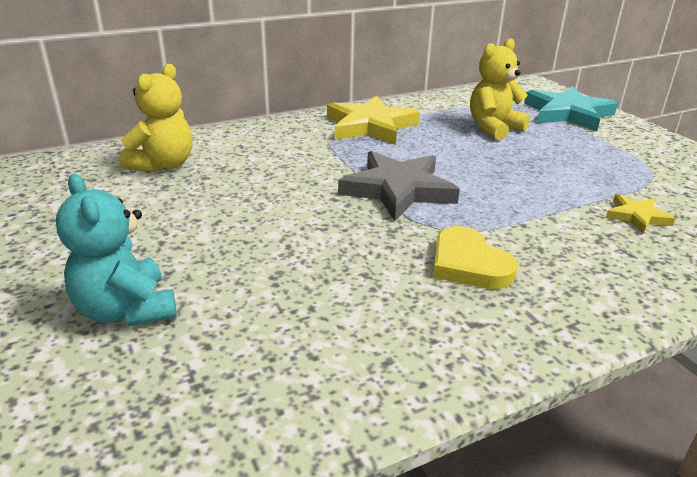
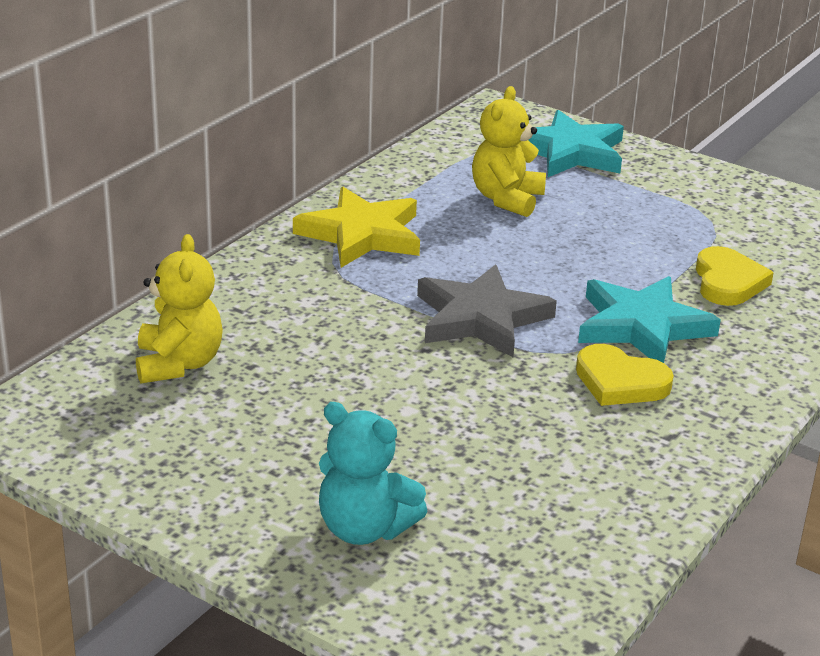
camera: 30 degrees left, 0 degrees up
(527, 228) = (642, 326): none -> turquoise star
(637, 216) = (728, 282): yellow star -> yellow heart

